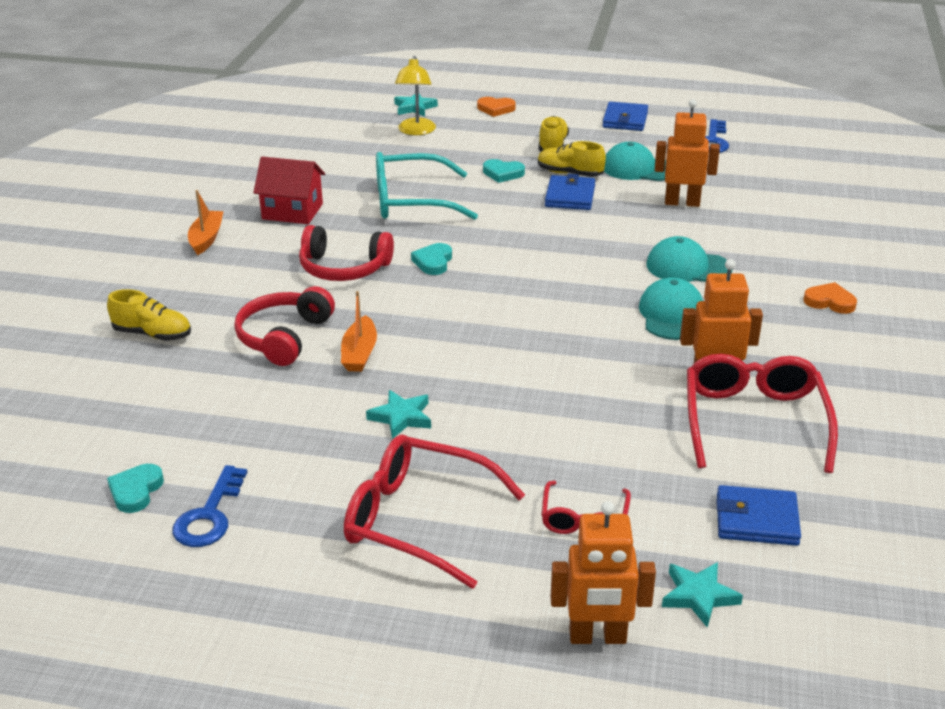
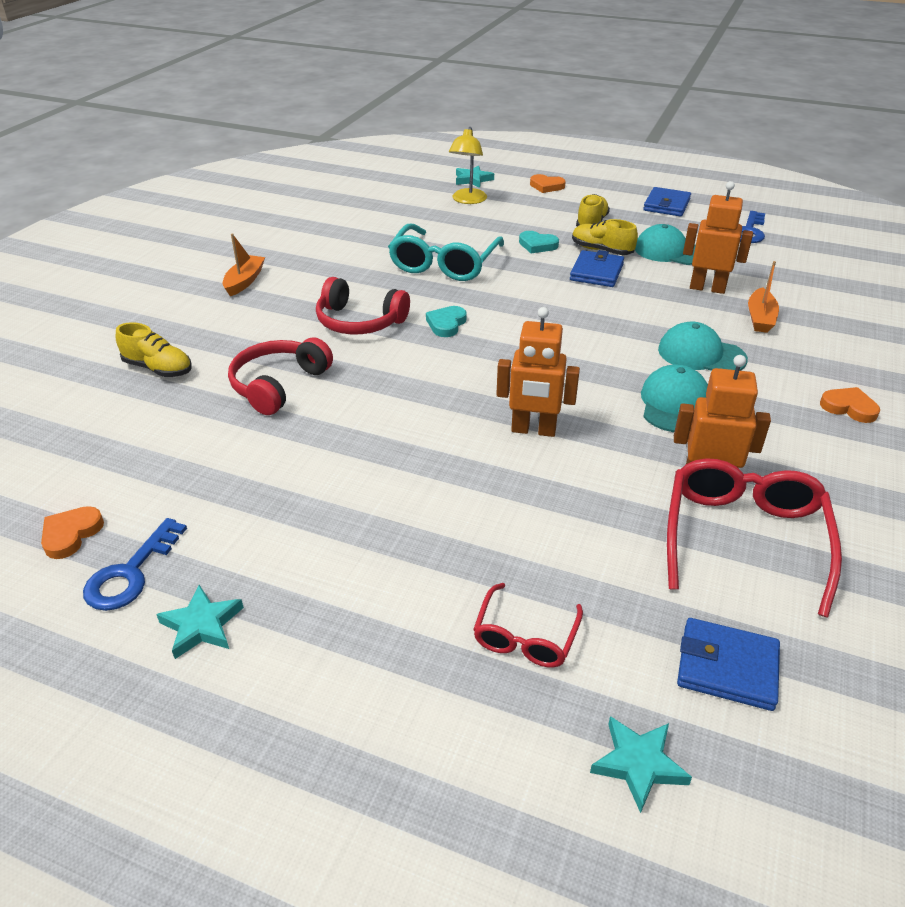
camera: 10 degrees right, 5 degrees up
(136, 491) = (71, 534): turquoise heart -> orange heart
(292, 211) = (331, 263): red house -> none
(359, 353) = (345, 410): orange boat -> orange boat (760, 318)
(401, 417) = (364, 485): turquoise star -> turquoise star (201, 625)
(412, 201) = (444, 263): turquoise glasses -> turquoise glasses turned 75 degrees counterclockwise
(419, 520) = (343, 611): red glasses -> none
(597, 637) = (503, 804): orange robot -> orange robot (533, 430)

